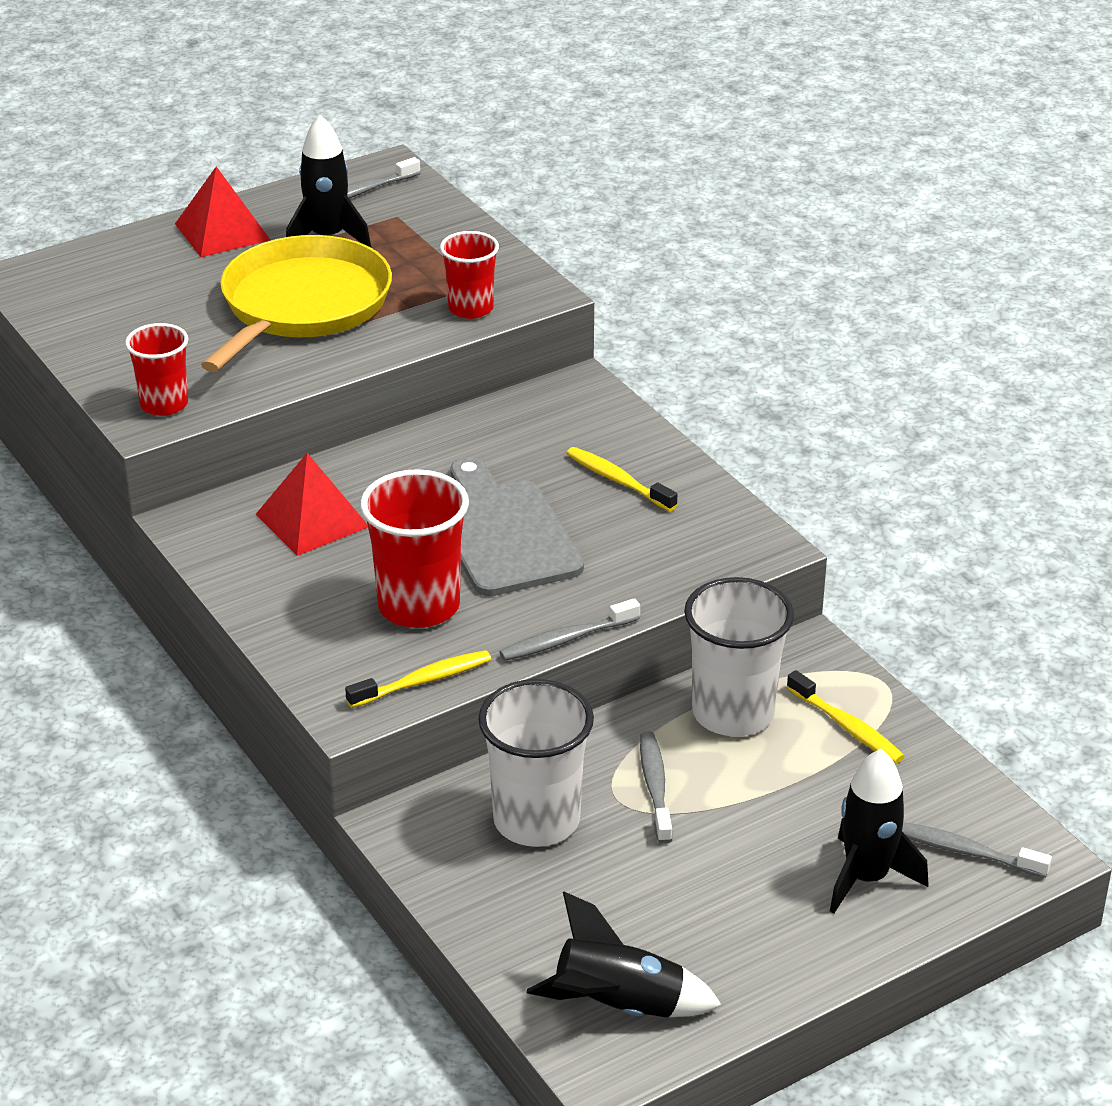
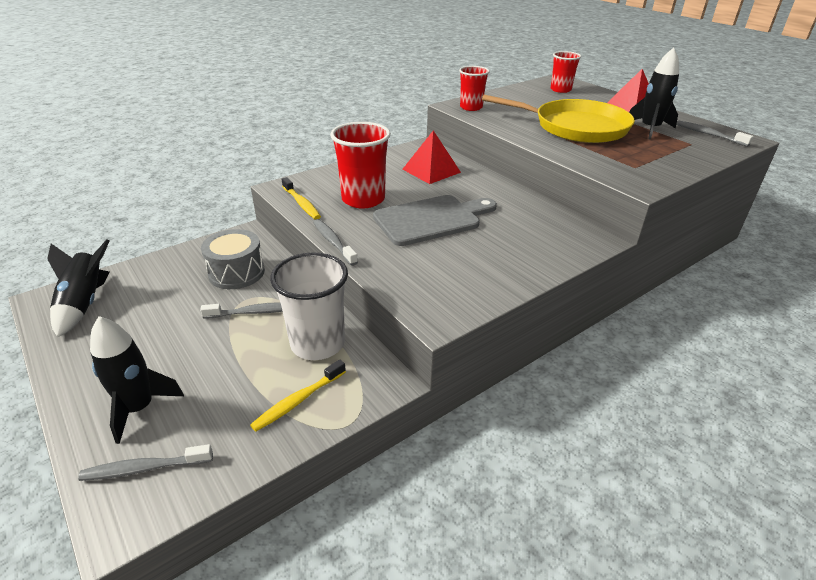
camera: 85 degrees right, 0 degrees up
(471, 308) = (606, 166): red cup -> red cup (560, 90)
(536, 820) = (236, 272): white cup -> grey drum
(618, 480) = (497, 255): yellow toothbrush -> none
(964, 851) = (144, 468): grey toothbrush -> grey toothbrush turned 120 degrees counterclockwise

